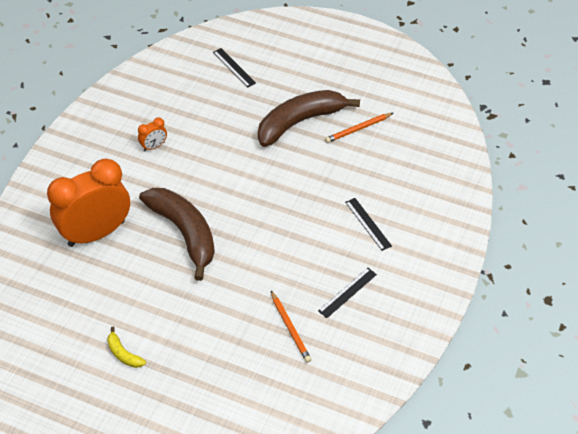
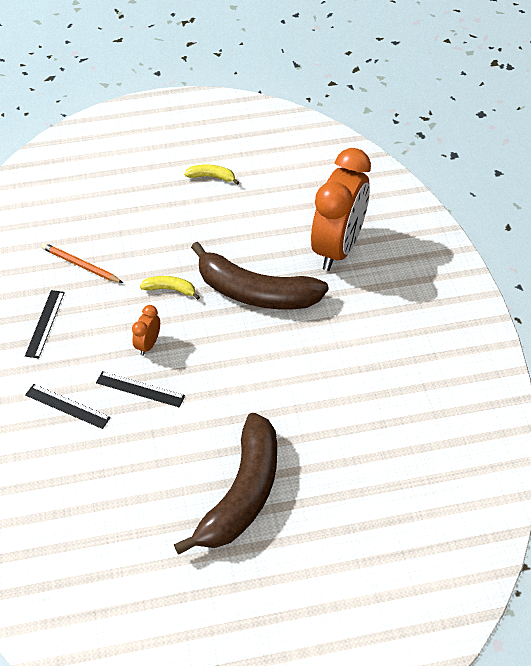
camera: 145 degrees right, 0 degrees up
(154, 146) = (379, 361): orange clock -> orange clock (148, 345)
(234, 67) = (397, 528): black ruler -> black ruler (140, 389)
(240, 269) = (170, 289): none -> yellow banana
(358, 129) = (160, 528): orange pencil -> none

